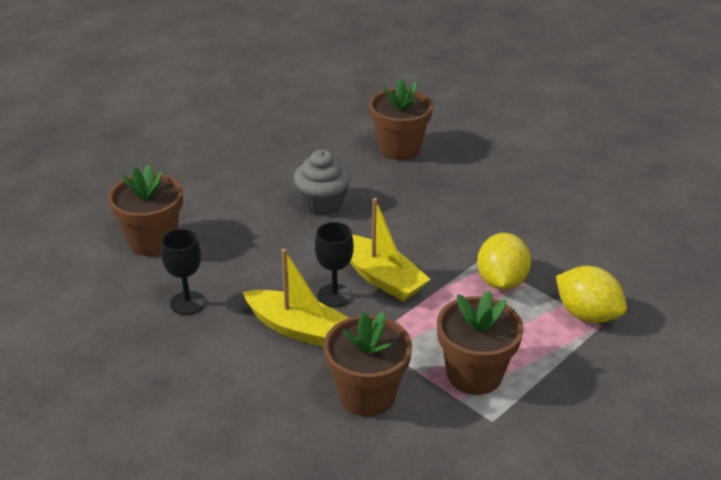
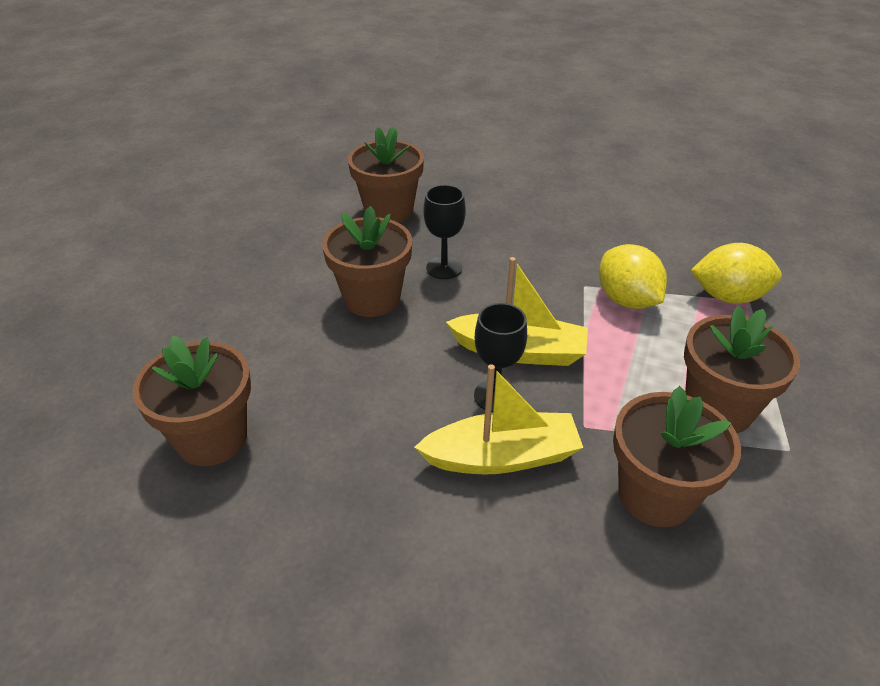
camera: 35 degrees left, 5 degrees up
(187, 303) = (339, 497): black goblet -> black goblet (444, 268)
(322, 203) = (372, 298): grey cupcake -> brown flower pot

